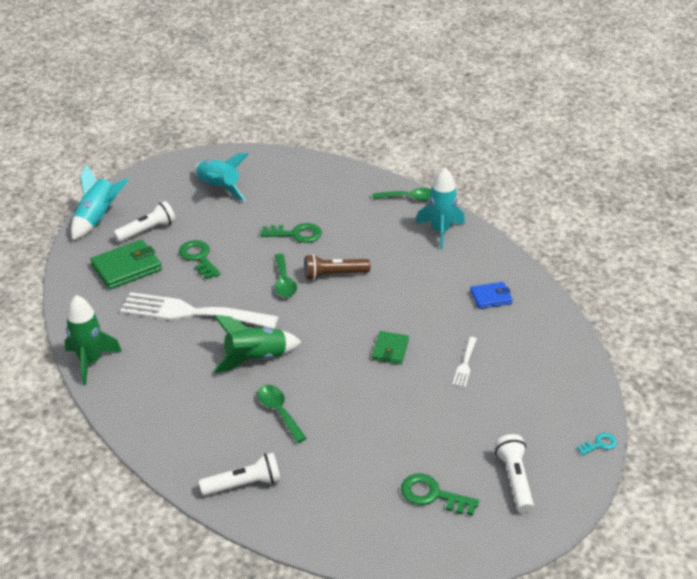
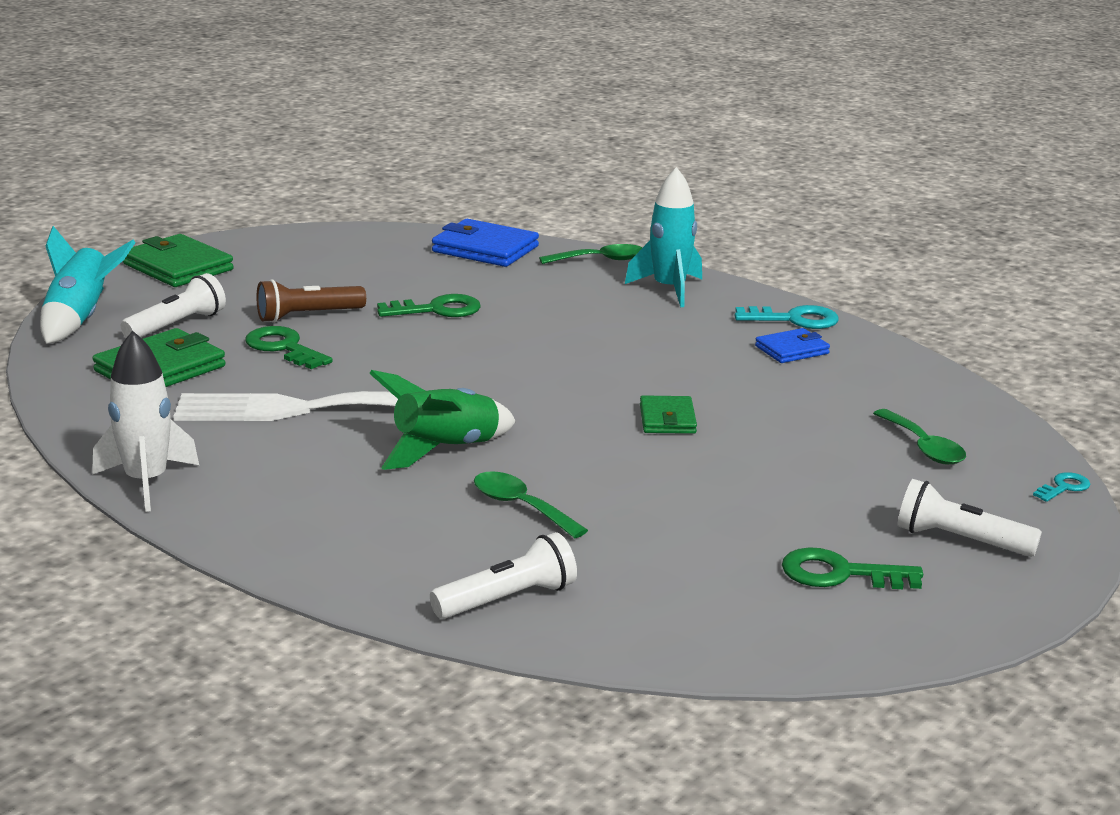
camera: 15 degrees left, 15 degrees down
(90, 362) = (146, 482): green rocket -> white rocket
(164, 178) = (178, 267): none -> green wallet
(219, 188) = (278, 271): turquoise rocket -> none
(284, 282) = (446, 362): green spoon -> green spoon (923, 447)
(334, 275) = (526, 347): brown flashlight -> brown flashlight (307, 316)
(345, 180) = (485, 249): none -> blue wallet
(465, 364) = (798, 423): white fork -> none
(505, 269) = (794, 319): none -> turquoise key
(514, 479) = (960, 540): white flashlight -> white flashlight turned 45 degrees counterclockwise

